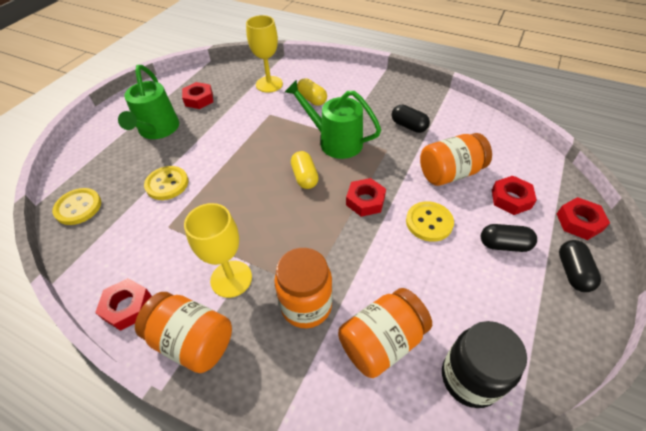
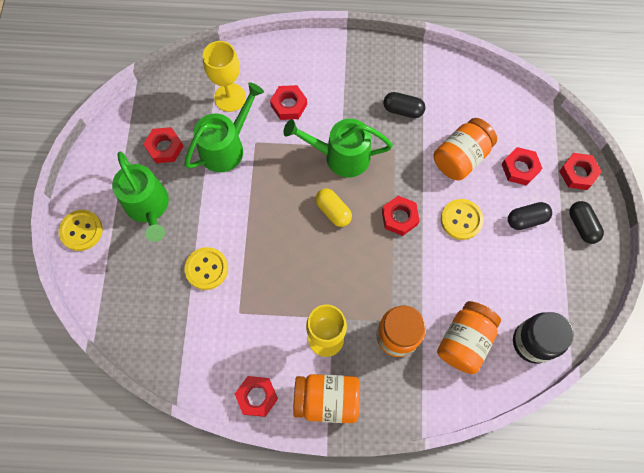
camera: 25 degrees left, 20 degrees up
(78, 207) = (139, 327): yellow button -> yellow button (81, 231)
(245, 111) = (226, 147): none -> green watering can
(312, 99) = (289, 105): yellow capsule -> red nut

